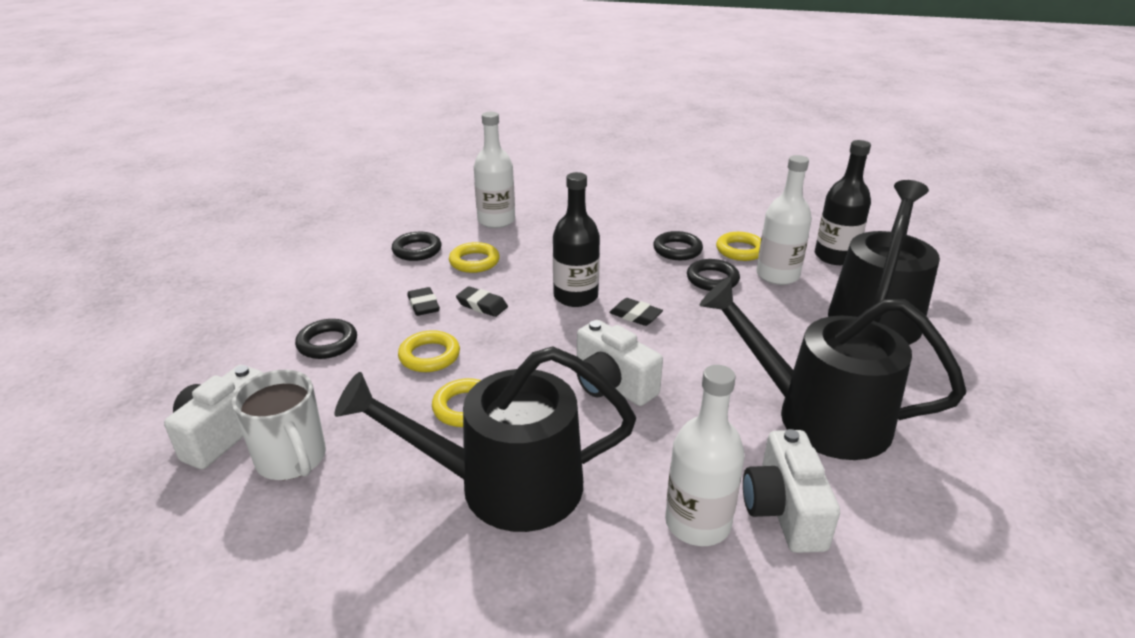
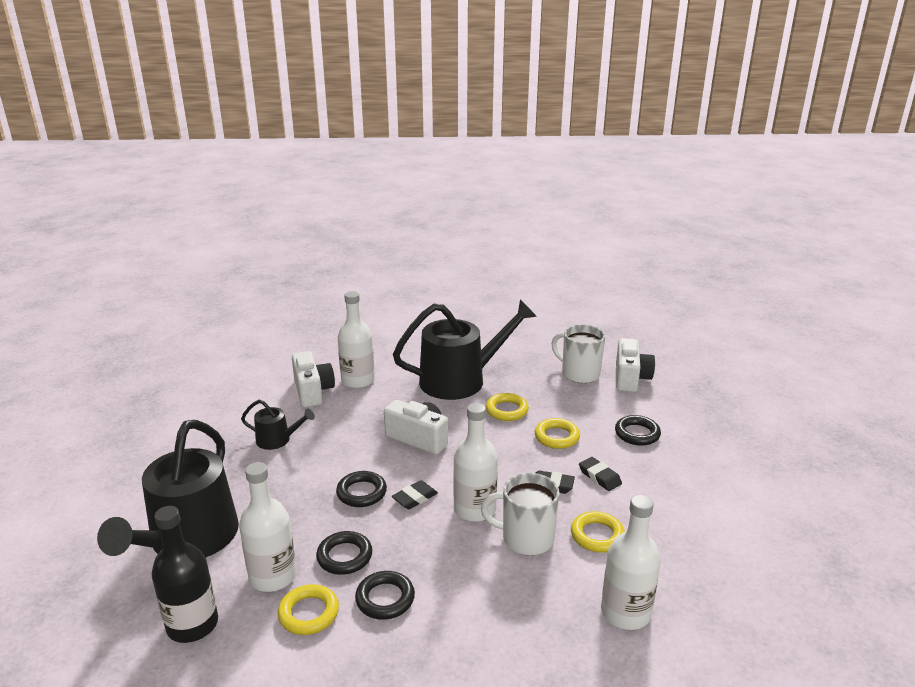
camera: 165 degrees right, 5 degrees down
(417, 250) = (668, 541): black ring -> black ring (361, 493)
(540, 268) = (526, 538): none -> white mug
(575, 296) = (475, 509): black bottle -> white bottle
(635, 315) = (415, 498): black eraser -> black eraser turned 60 degrees counterclockwise
(819, 416) = (277, 440): black watering can -> black watering can, size x0.46

